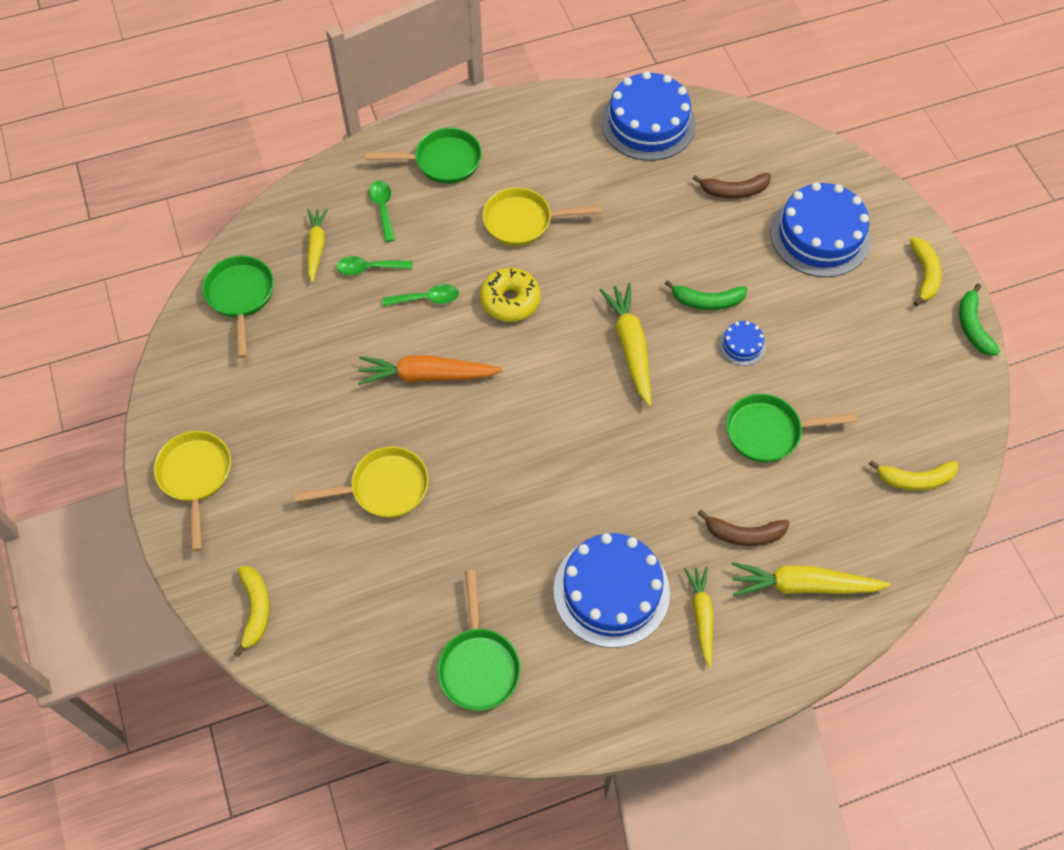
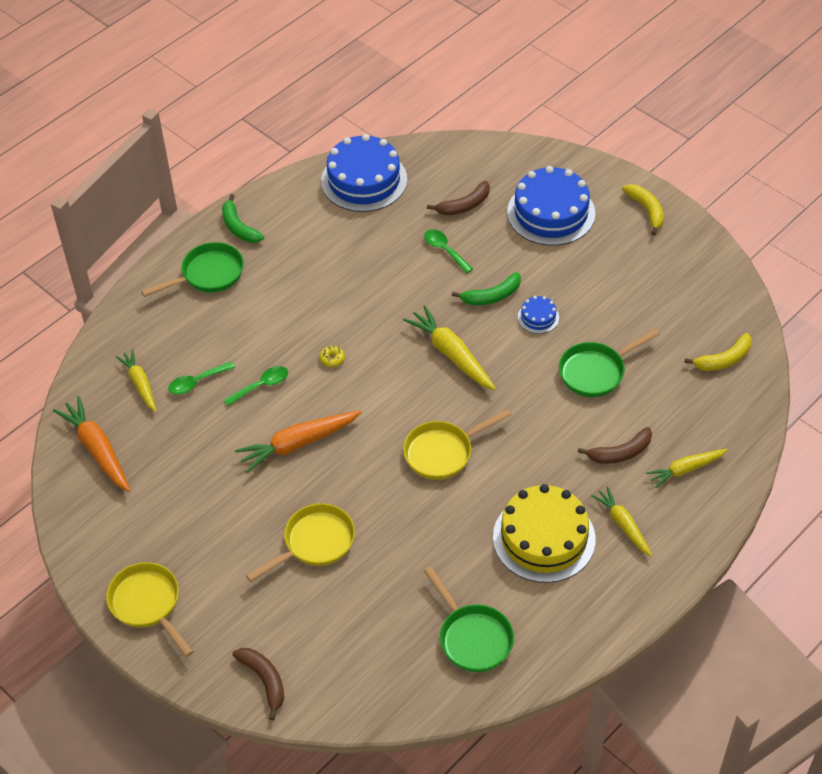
camera: 25 degrees left, 10 degrees down
(240, 297) = (97, 450): green pan -> orange carrot
(255, 610) = (264, 680): yellow banana -> brown banana
(383, 208) = (179, 331): green spoon -> green spoon (445, 250)
(510, 300) = (332, 359): yellow donut -> yellow donut, size x0.46
(523, 222) = (306, 295): yellow pan -> yellow pan (443, 452)
(611, 591) = (544, 538): blue cake -> yellow cake
(803, 585) = (685, 469): yellow carrot -> yellow carrot, size x0.66
(972, 326) = (703, 234): green banana -> green banana (239, 227)

